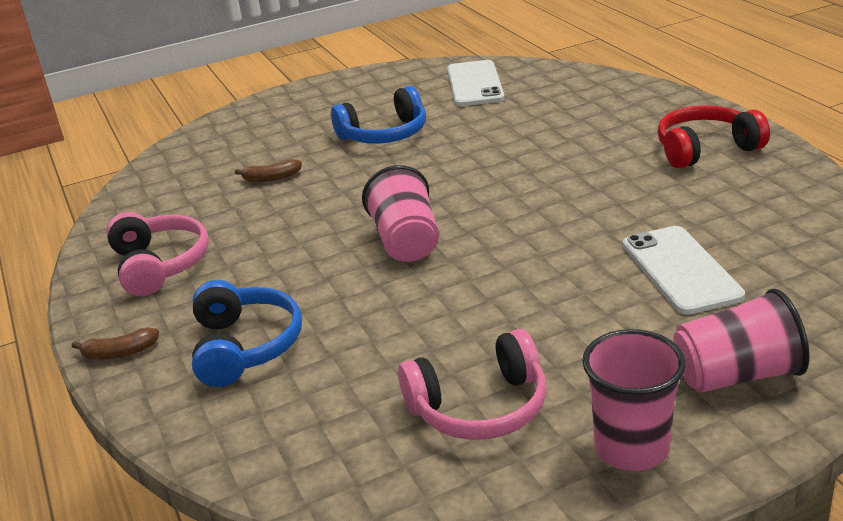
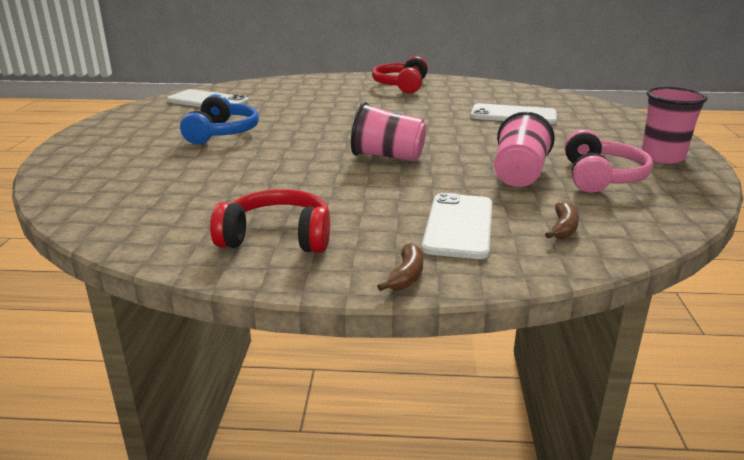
camera: 65 degrees left, 5 degrees down
(159, 265) = (277, 237): pink headphones -> red headphones
(245, 347) = (459, 226): blue headphones -> white phone
(271, 178) = (210, 174): brown banana -> brown banana (563, 228)
(736, 375) = (617, 128): pink cup -> pink cup (519, 174)

